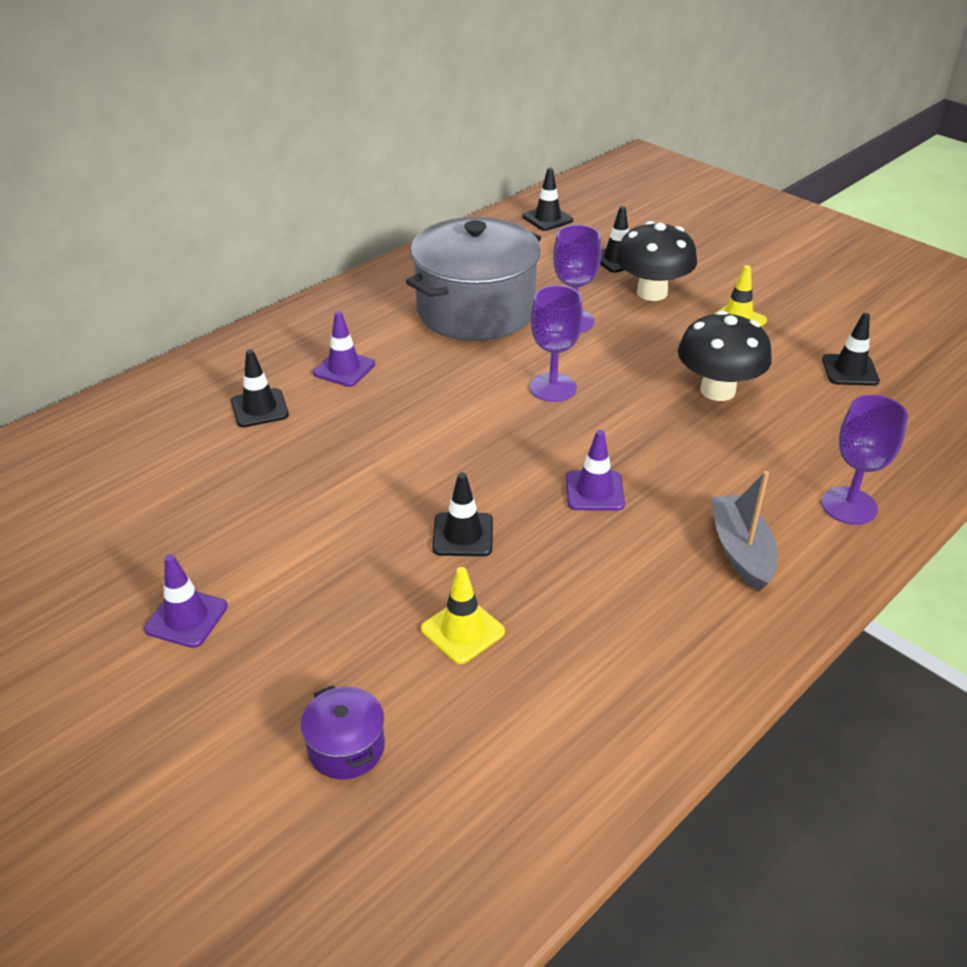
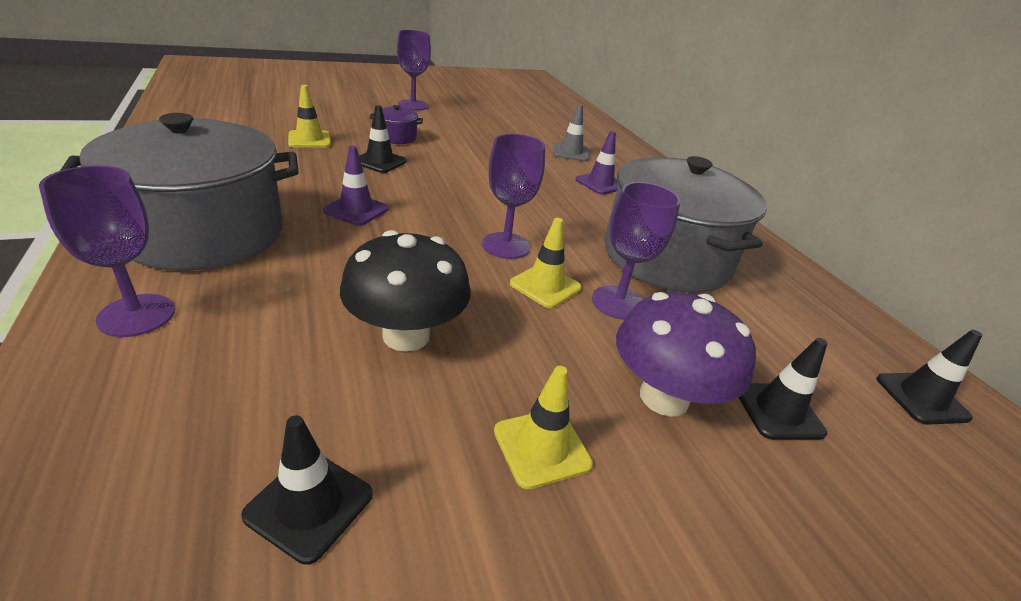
camera: 110 degrees right, 5 degrees down
(186, 618) = (413, 105): purple traffic cone -> purple goblet
(259, 408) = (570, 153): black traffic cone -> grey traffic cone
(346, 747) = (290, 106): purple pot -> purple pot (396, 137)
(590, 354) = (545, 286): none -> yellow traffic cone
(652, 292) = (664, 397): black mushroom -> purple mushroom
(741, 551) = (204, 233): grey boat -> grey pot

